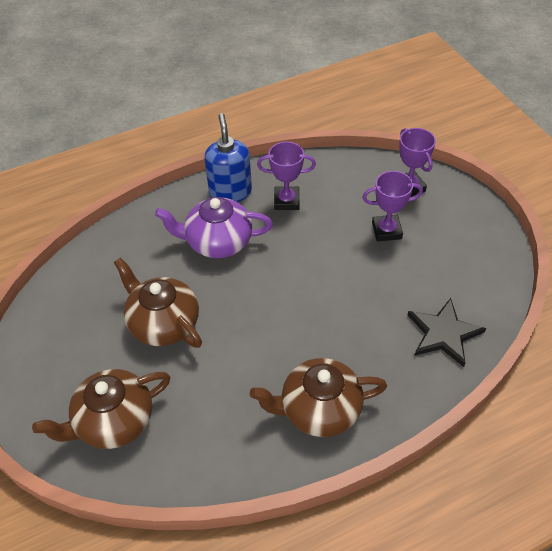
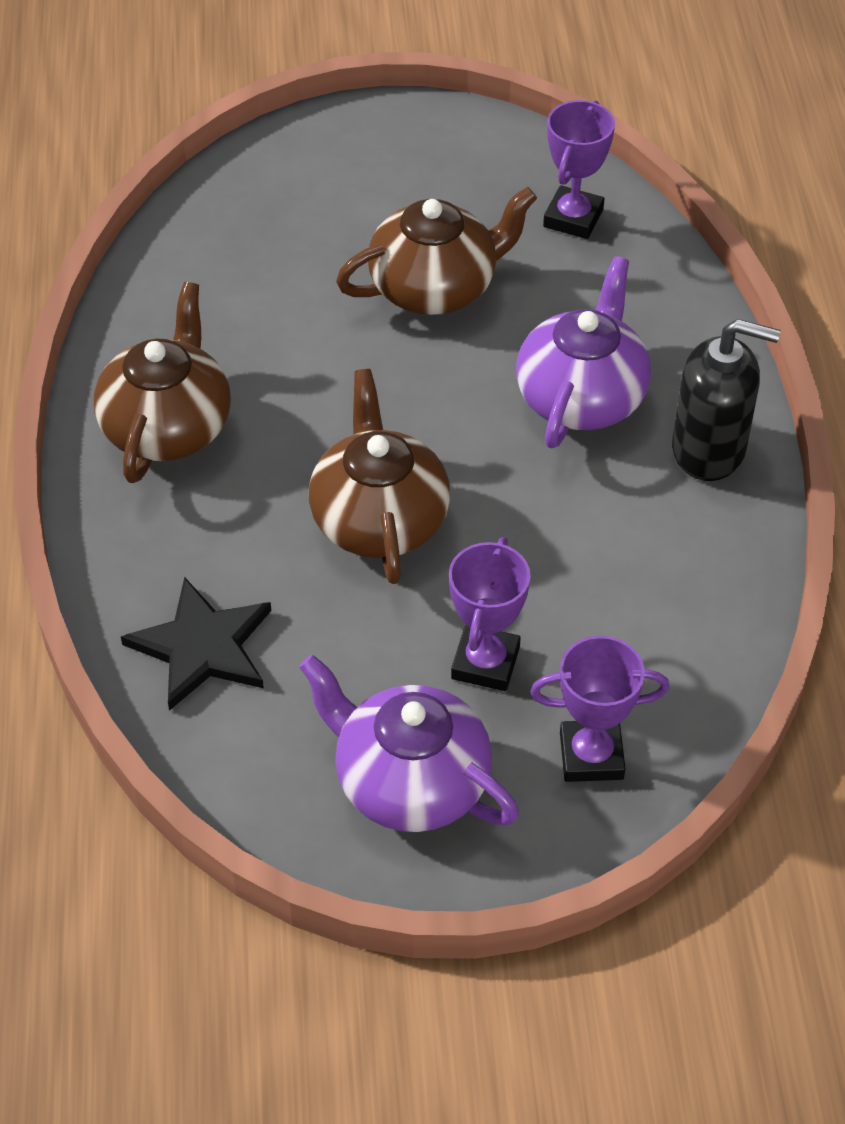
camera: 110 degrees right, 0 degrees up
(113, 421) = (291, 202): brown teapot -> brown teapot (379, 518)
(230, 191) = (709, 449): blue soap dispenser -> black soap dispenser
(286, 201) = (644, 529): purple trophy -> purple trophy (573, 218)
(458, 236) = (409, 781): none -> purple teapot

